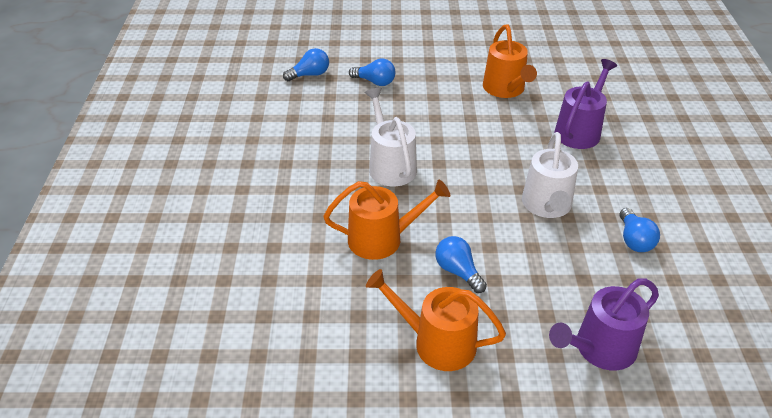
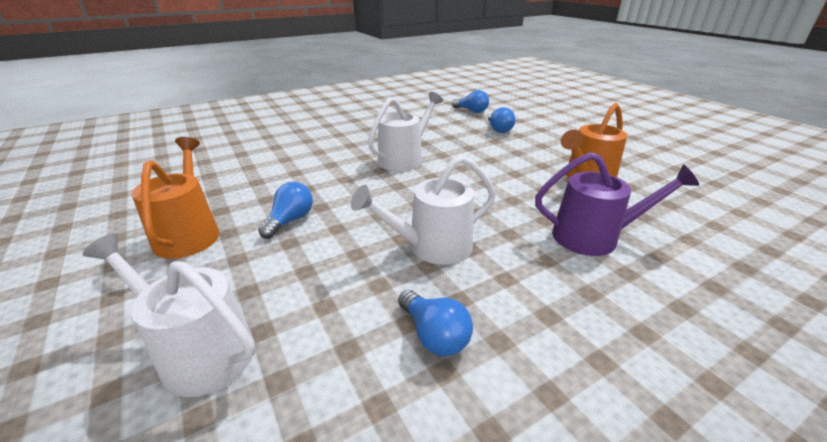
camera: 60 degrees right, 10 degrees down
(382, 239) = (310, 178): orange watering can -> none
(600, 349) = (200, 352): purple watering can -> white watering can
(634, 240) = (434, 335): blue light bulb -> blue light bulb turned 90 degrees counterclockwise

